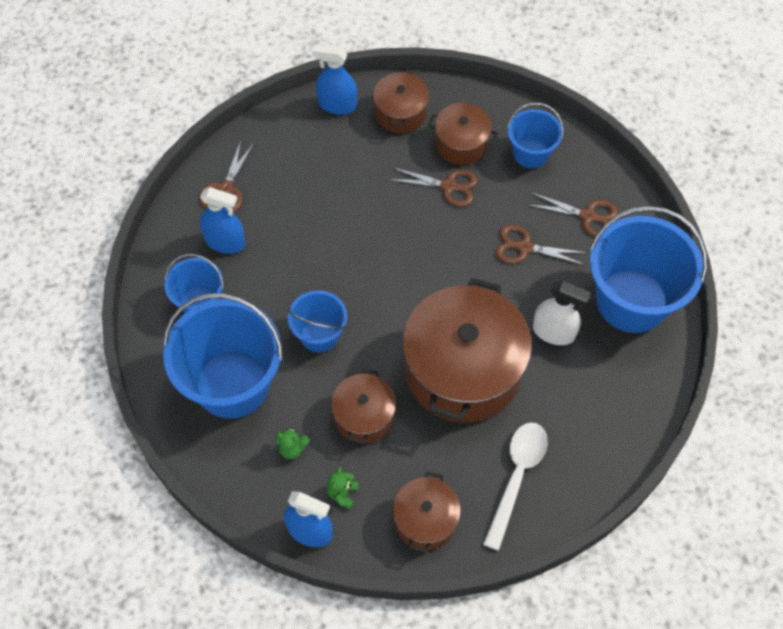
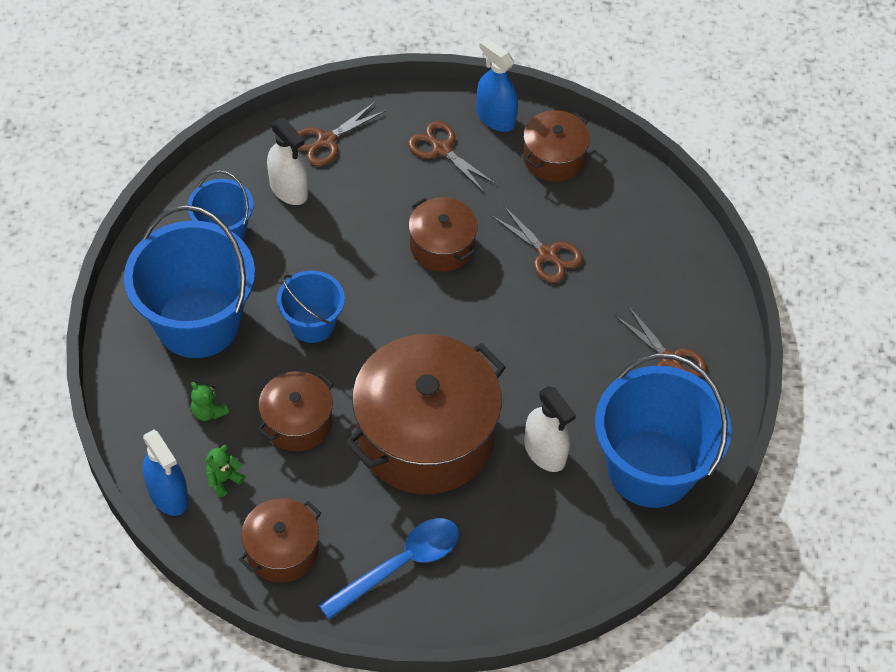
camera: 30 degrees right, 5 degrees down
(225, 242) = (289, 189): blue spray bottle -> white spray bottle
(461, 143) = (593, 220): brown pot -> brown pot (442, 246)
(516, 477) = (400, 565): white spoon -> blue spoon
(524, 247) = (579, 355): brown scissors -> brown scissors (441, 149)
(531, 153) = (658, 267): blue bucket -> none

